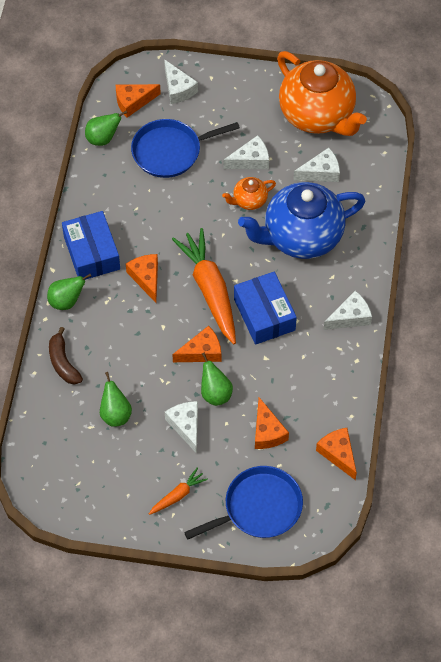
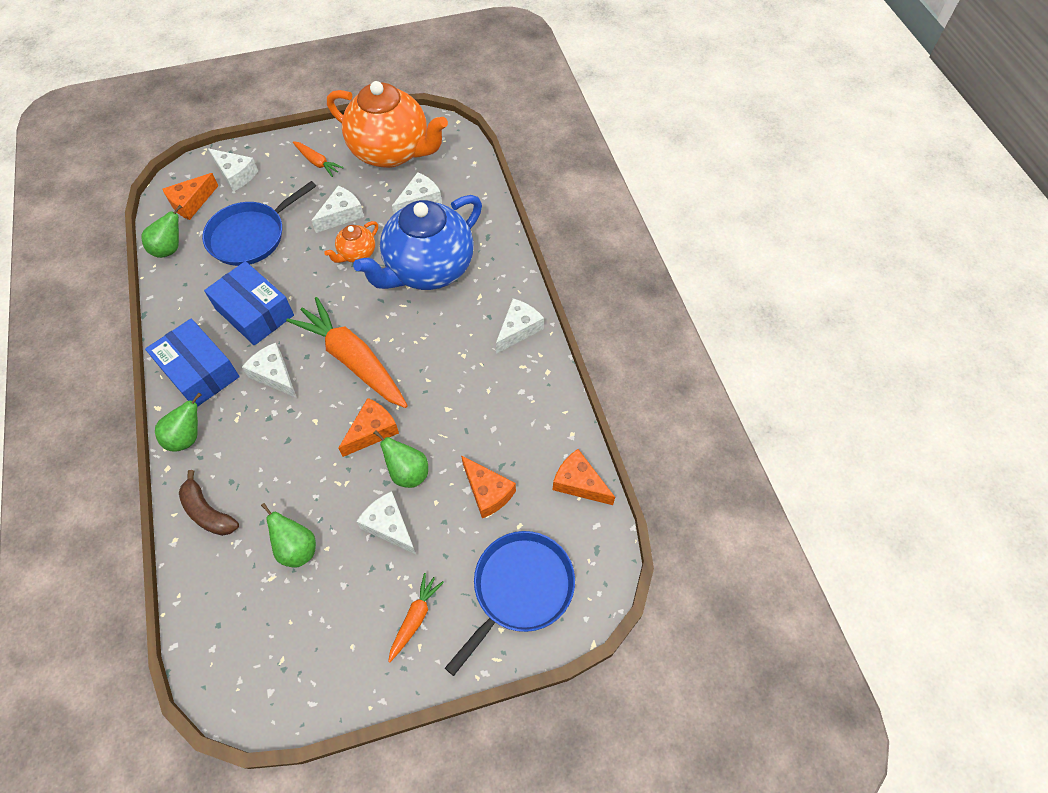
camera: 25 degrees left, 0 degrees up
(146, 278) = (274, 375): orange cheese -> white cheese
(250, 102) = (317, 162): none -> orange carrot
(264, 314) = (425, 362): blue box -> blue box (254, 312)

